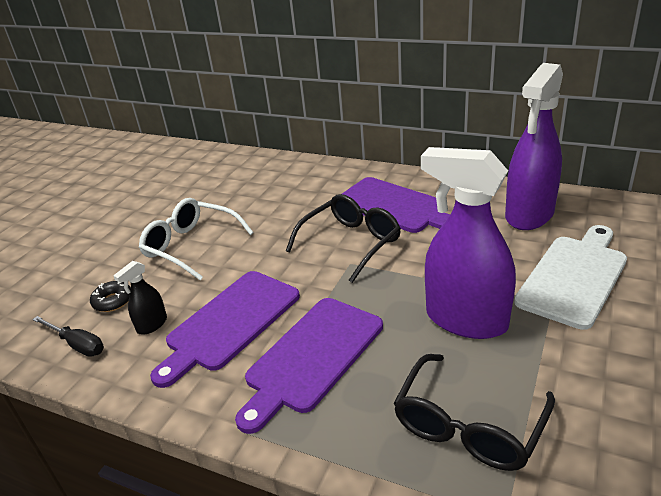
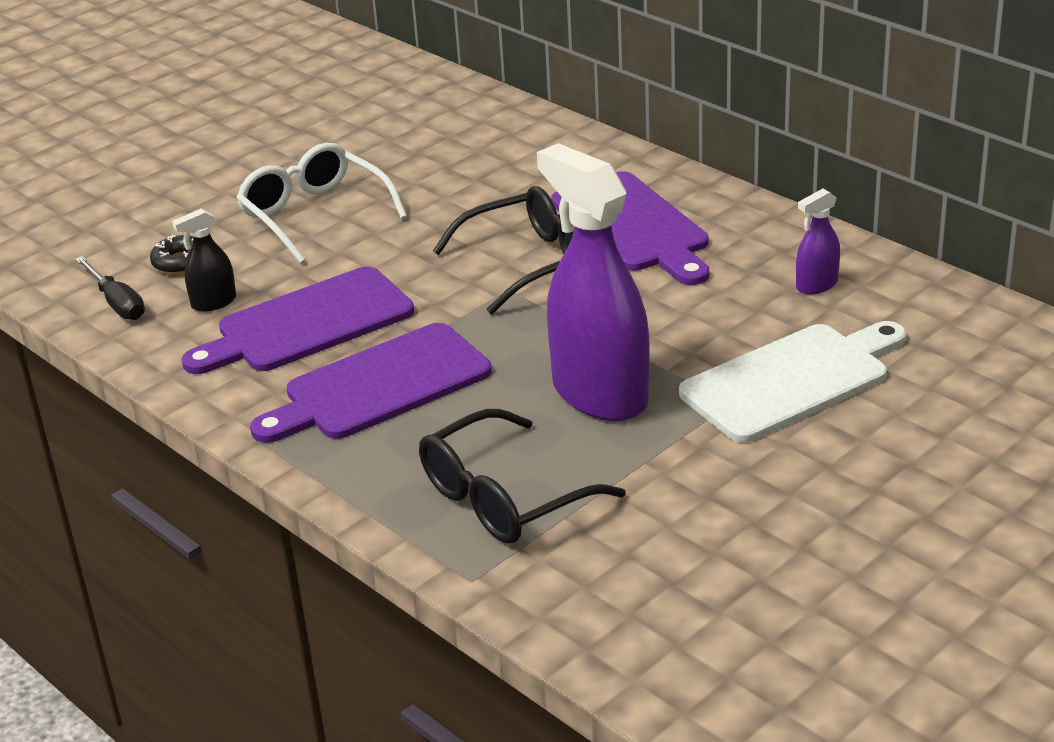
camera: 20 degrees right, 0 degrees up
(529, 215) = (816, 285): purple spray bottle -> purple spray bottle, size x0.44

